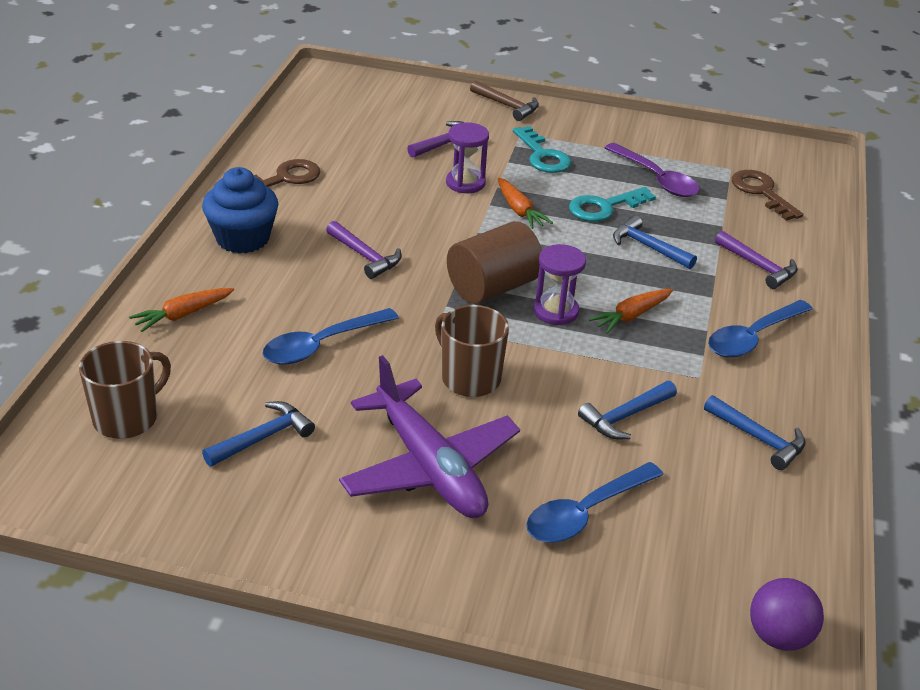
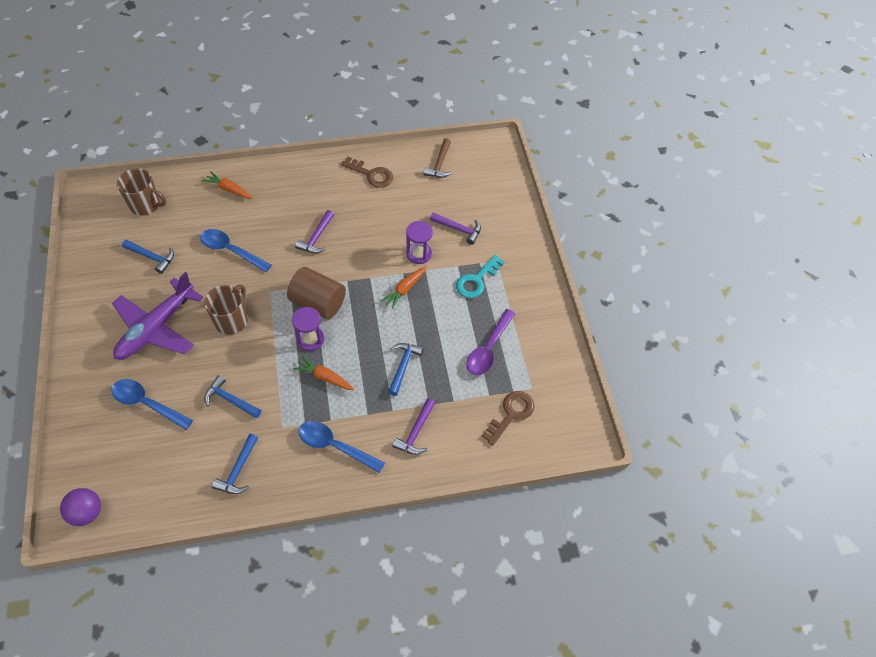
camera: 65 degrees right, 20 degrees up
(242, 238) = (305, 183): blue cupcake -> none
(507, 106) = (526, 242): brown hammer -> brown hammer (439, 164)
(604, 207) = (435, 330): turquoise key -> none

